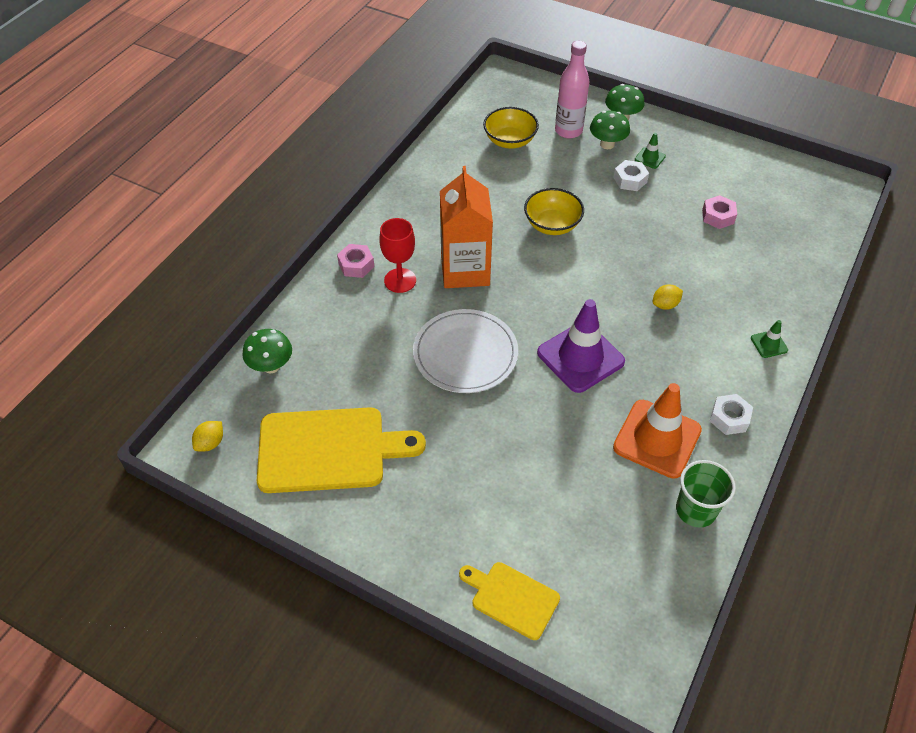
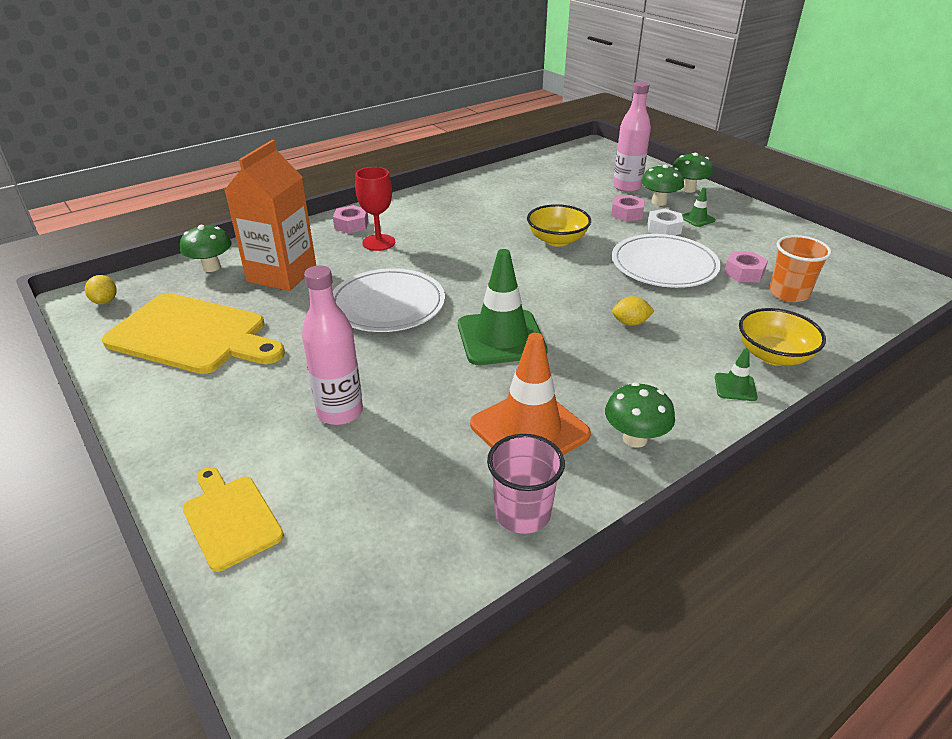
camera: 25 degrees right, 15 degrees down
(210, 443) = (105, 301): yellow lemon -> yellow lemon turned 75 degrees counterclockwise
(465, 270) = (444, 250): orange carton -> orange carton (282, 274)
(510, 141) = (564, 182): yellow bowl -> yellow bowl (773, 355)
(514, 478) = (340, 412): none -> pink bottle
(580, 357) = (501, 338): purple traffic cone -> green traffic cone
(589, 169) = (627, 213): none -> pink nut
(654, 227) = (664, 265): none -> white plate
(695, 510) = (522, 513): green cup -> pink cup
(729, 418) = (635, 438): white nut -> green mushroom
(760, 229) = (789, 293): none -> orange cup

